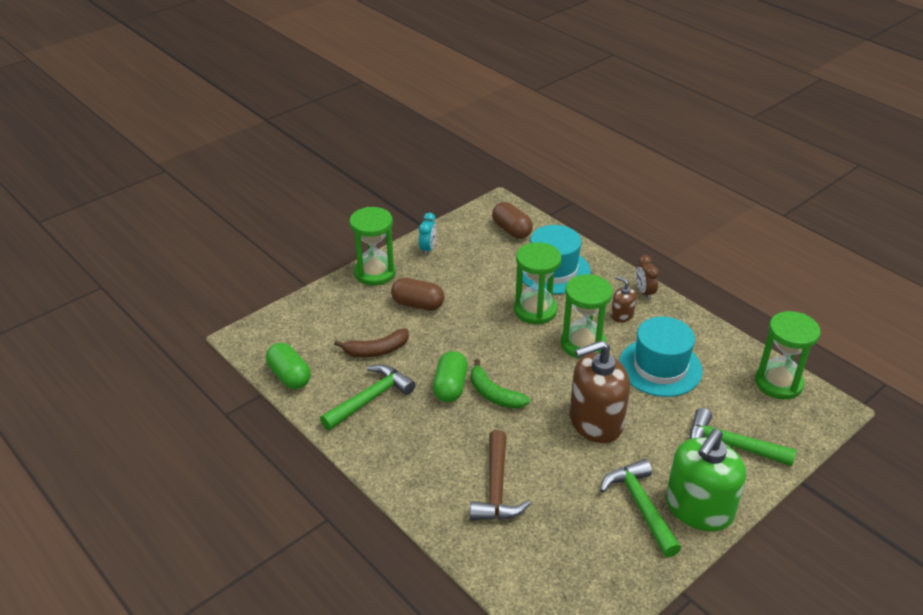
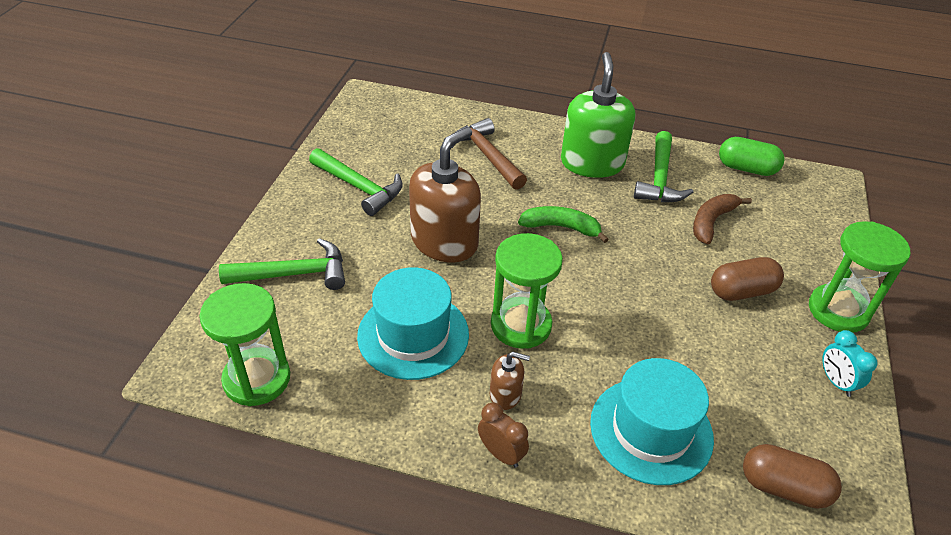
camera: 145 degrees right, 5 degrees up
(450, 387) = (606, 217): green capsule -> none
(535, 310) = (613, 347): green hourglass -> none
(699, 508) = (306, 204): green soap dispenser -> green soap dispenser (592, 163)

